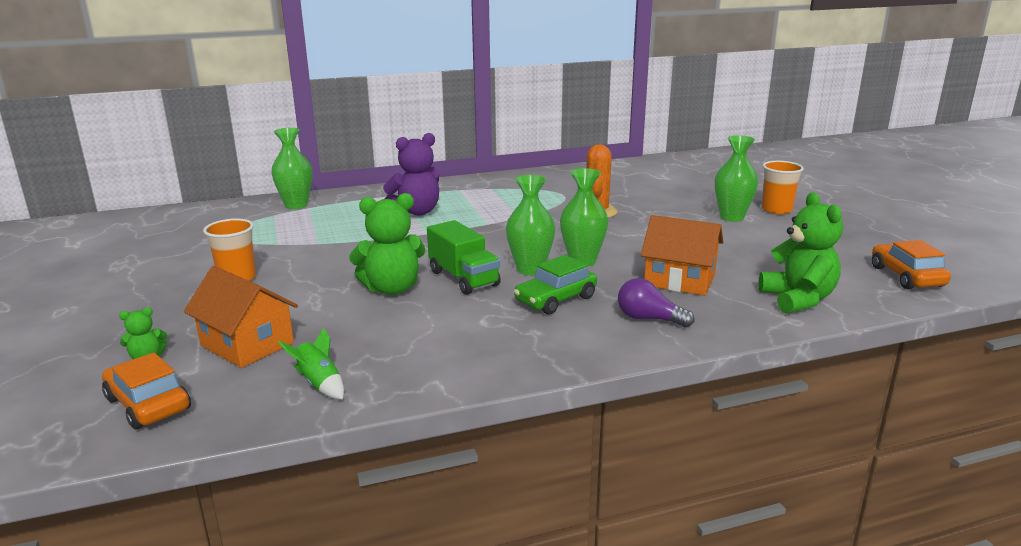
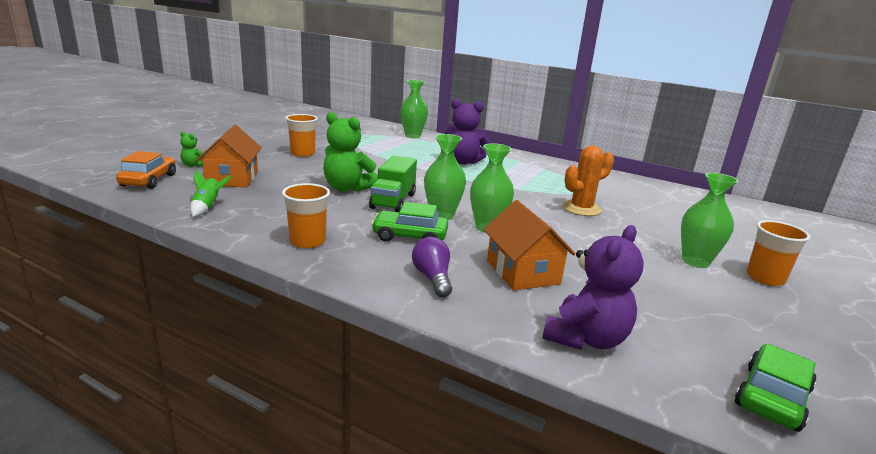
camera: 45 degrees right, 0 degrees up
(500, 351) = (307, 241): none -> orange cup
(798, 299) = (586, 339): green teddy bear -> purple teddy bear
(906, 276) = (772, 397): orange car -> green car

